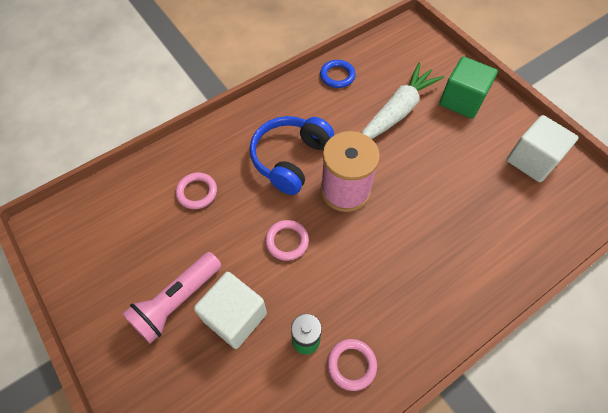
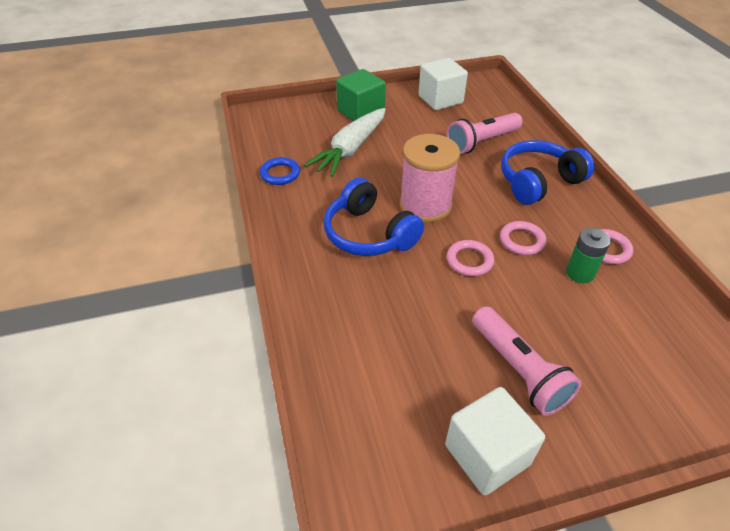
camera: 70 degrees left, 15 degrees down
(197, 192) = (377, 322): pink ring -> pink ring (522, 241)
(235, 317) = (547, 321): white cube -> white cube (487, 454)
(397, 111) = (350, 149): white carrot -> white carrot turned 120 degrees counterclockwise
(432, 283) = (538, 182): none -> blue headphones
(474, 216) = (482, 142): none -> pink flashlight

